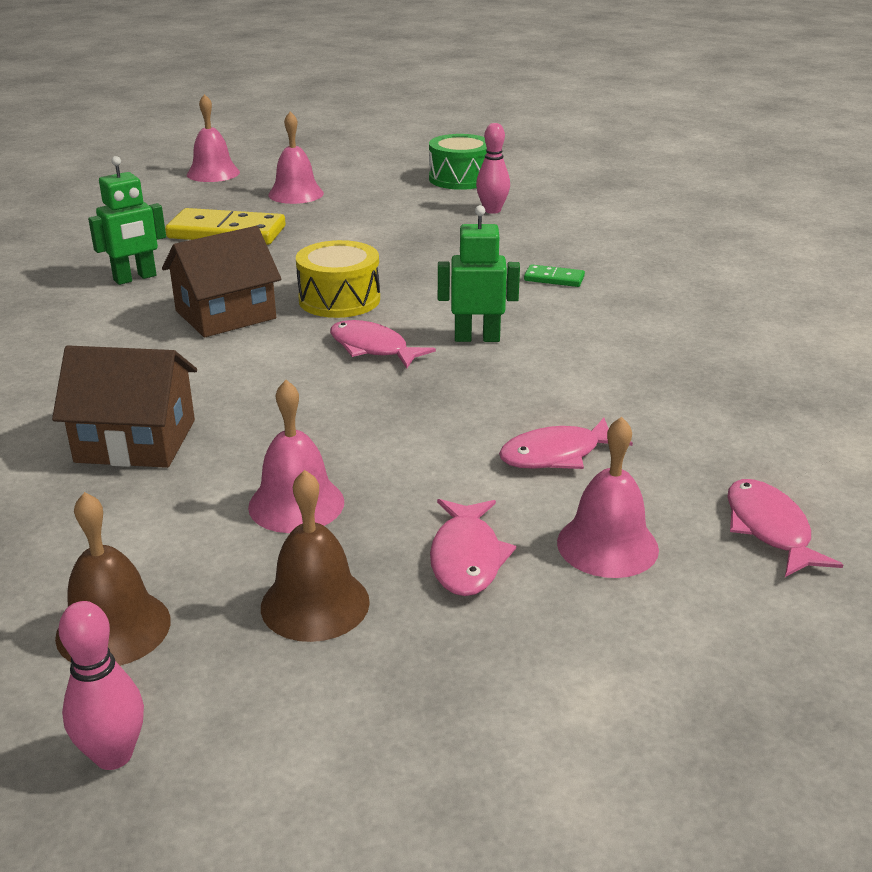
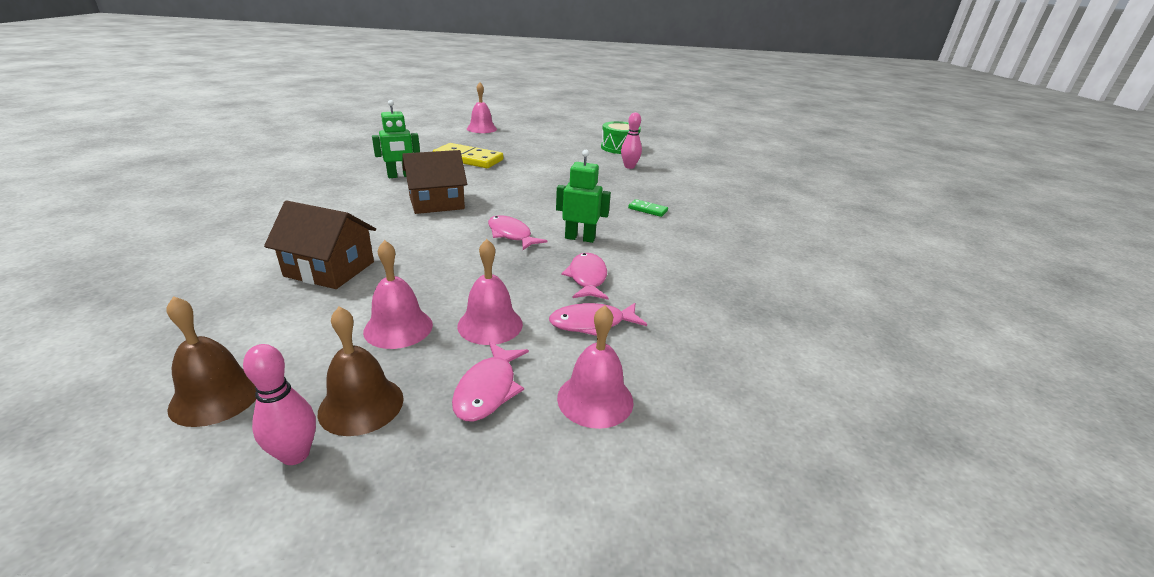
camera: 10 degrees right, 0 degrees up
(113, 755) = (134, 502): pink bowling pin -> pink bowling pin (295, 454)
(296, 194) = (520, 144): pink bell -> pink bell (490, 324)
(339, 300) = (509, 204): yellow drum -> none
(769, 529) = (724, 409): pink fish -> pink fish (587, 278)

